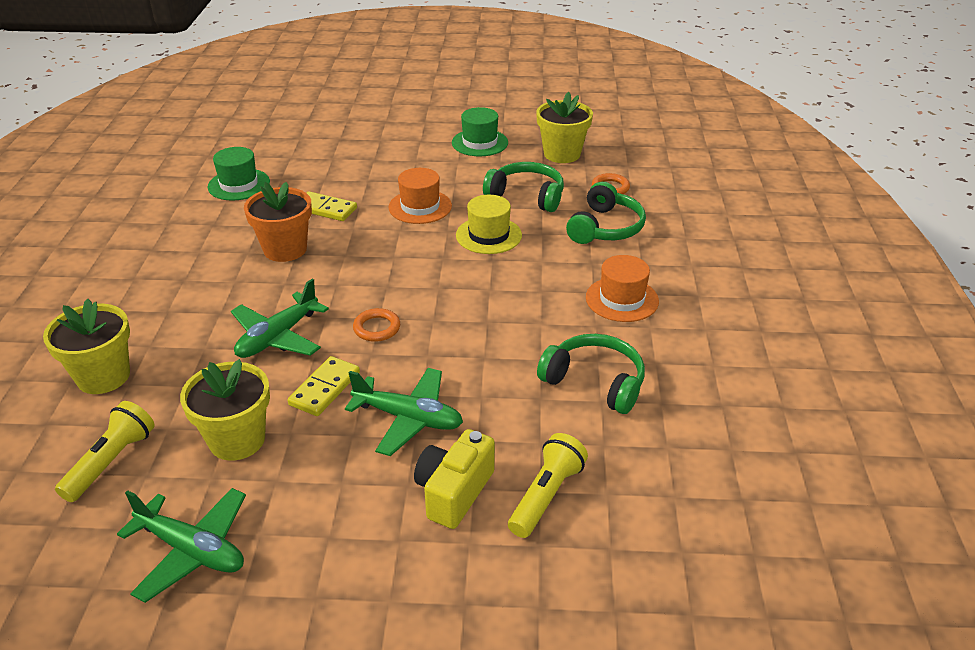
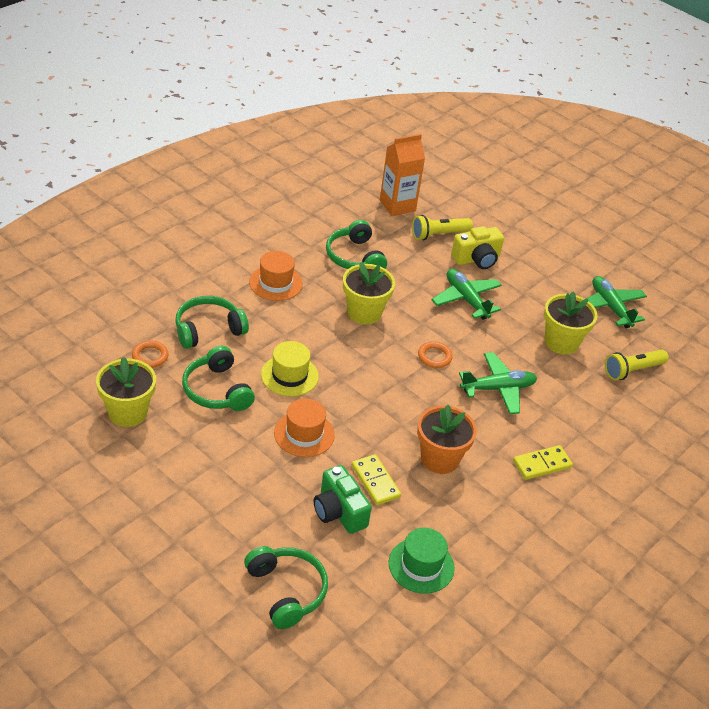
camera: 145 degrees left, 5 degrees up
(103, 376) = (618, 428): yellow flower pot -> yellow flower pot (364, 312)
(323, 135) = (286, 591): none -> green headphones
(324, 388) = (496, 340): yellow domino -> yellow domino (542, 464)
(334, 181) = (339, 512): none -> green camera
(480, 143) = (169, 474): green hat -> none
(657, 504) = (397, 205): none -> orange carton

